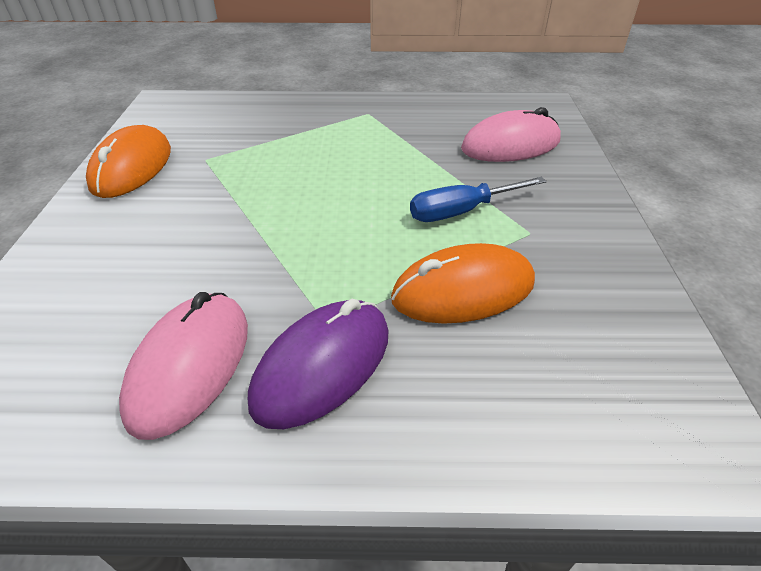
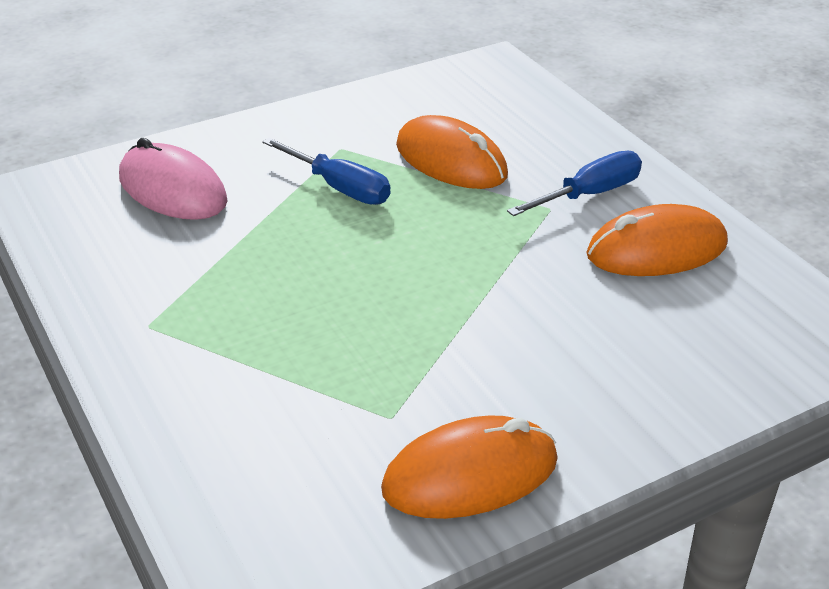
camera: 120 degrees left, 5 degrees down
(190, 365) = (656, 250): pink mouse -> orange mouse
(322, 366) = (588, 195): purple mouse -> blue screwdriver

